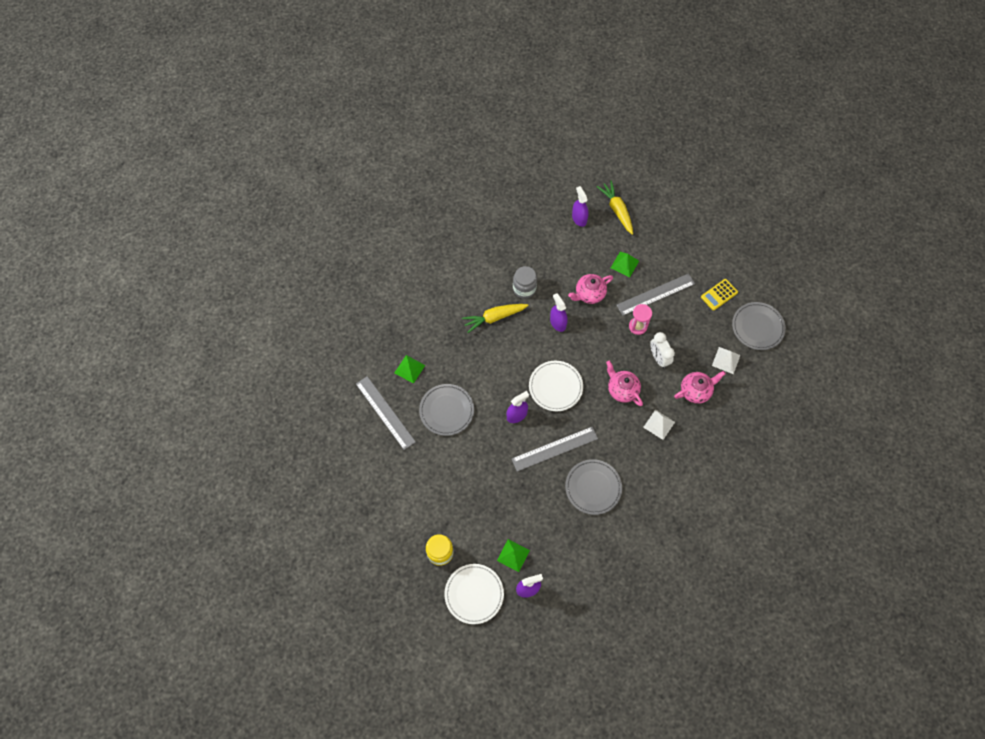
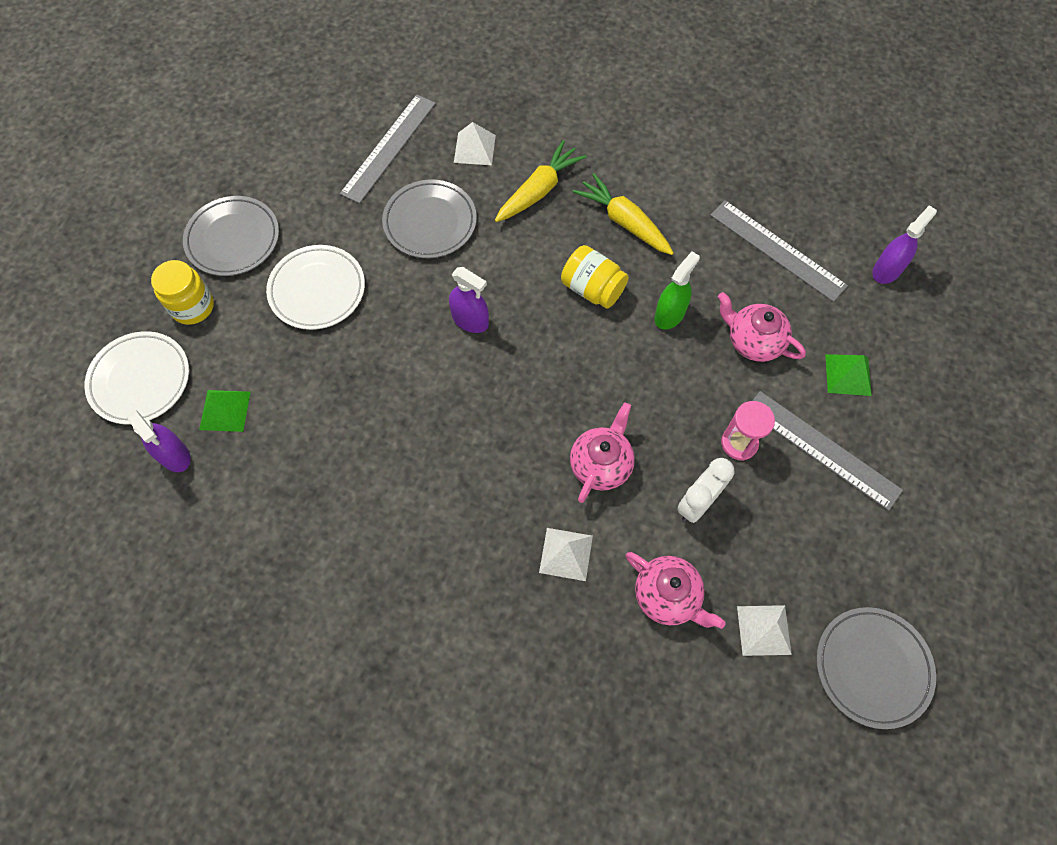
camera: 65 degrees right, 0 degrees up
(409, 369) = (474, 148): green pyramid -> white pyramid
(524, 289) = (701, 242): grey jar -> none
(526, 350) = (592, 289): none -> yellow jar
(555, 387) = (550, 357): white plate -> white plate (317, 290)
(555, 449) = (437, 399): grey ruler -> grey ruler (777, 250)
(558, 323) = (669, 314): purple spray bottle -> green spray bottle
(593, 487) = (393, 487): grey plate -> grey plate (233, 239)
(617, 210) = (946, 321): yellow carrot -> yellow carrot (539, 190)
(719, 295) = (895, 564): yellow calculator -> none

